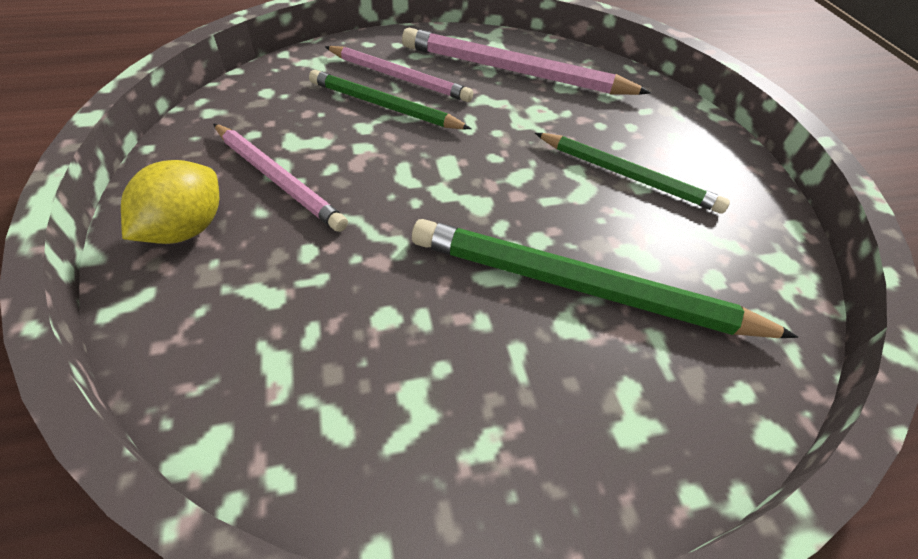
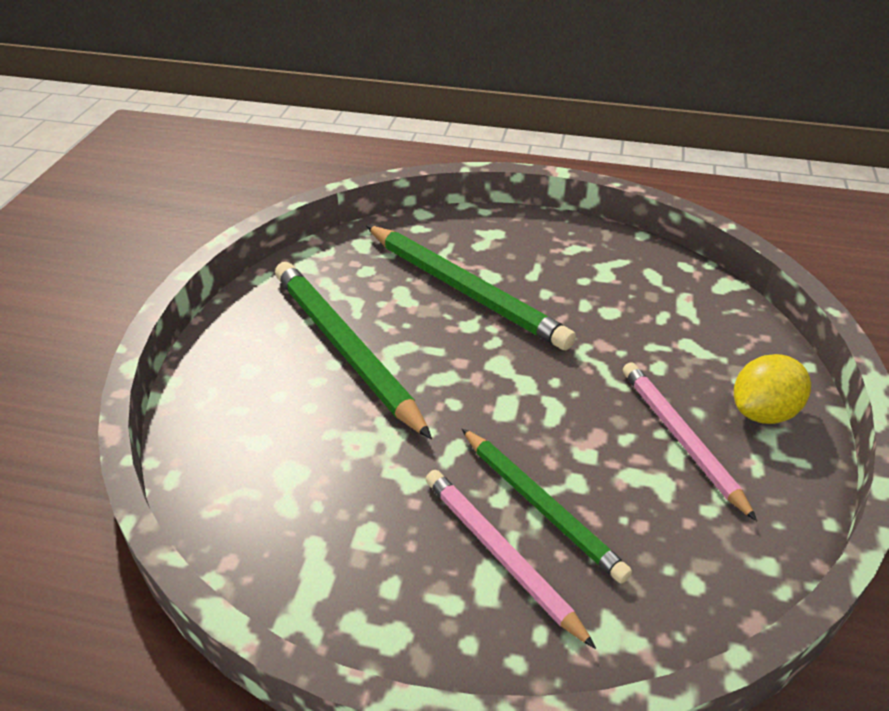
camera: 150 degrees left, 10 degrees down
(514, 71) = (334, 518): pink pencil -> none
(628, 176) = (345, 348): green pencil -> green pencil, size x1.54

